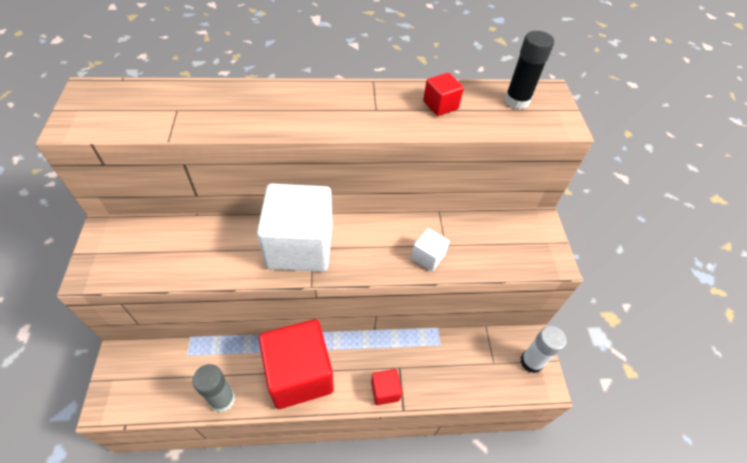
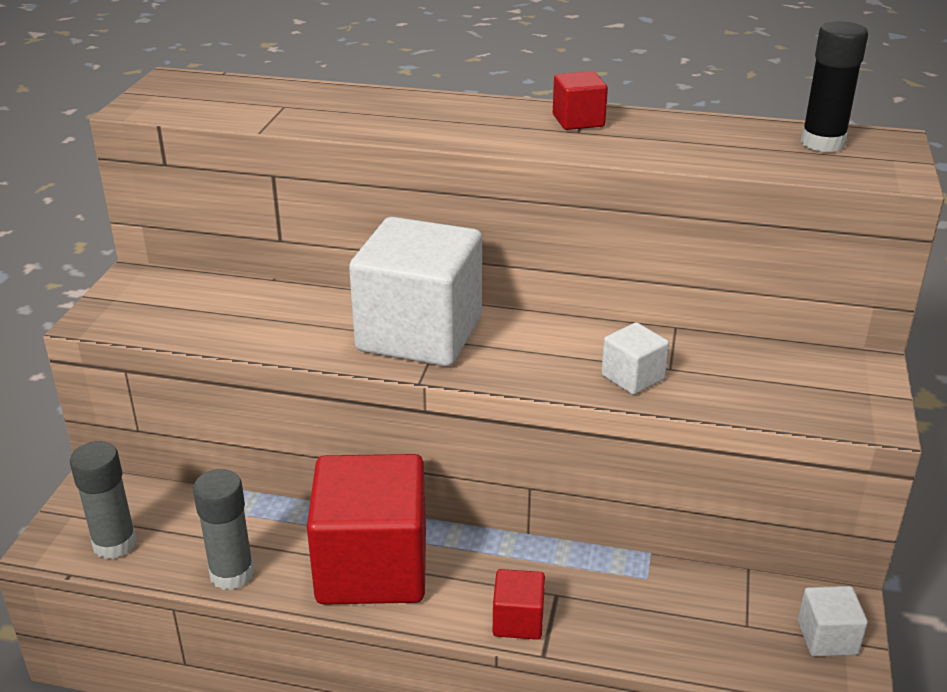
camera: 20 degrees right, 20 degrees down
(146, 395) = (115, 544): none -> grey glue stick
(440, 105) = (686, 136): red cube -> red cube (578, 121)
(531, 361) = (827, 638): white glue stick -> white cube

